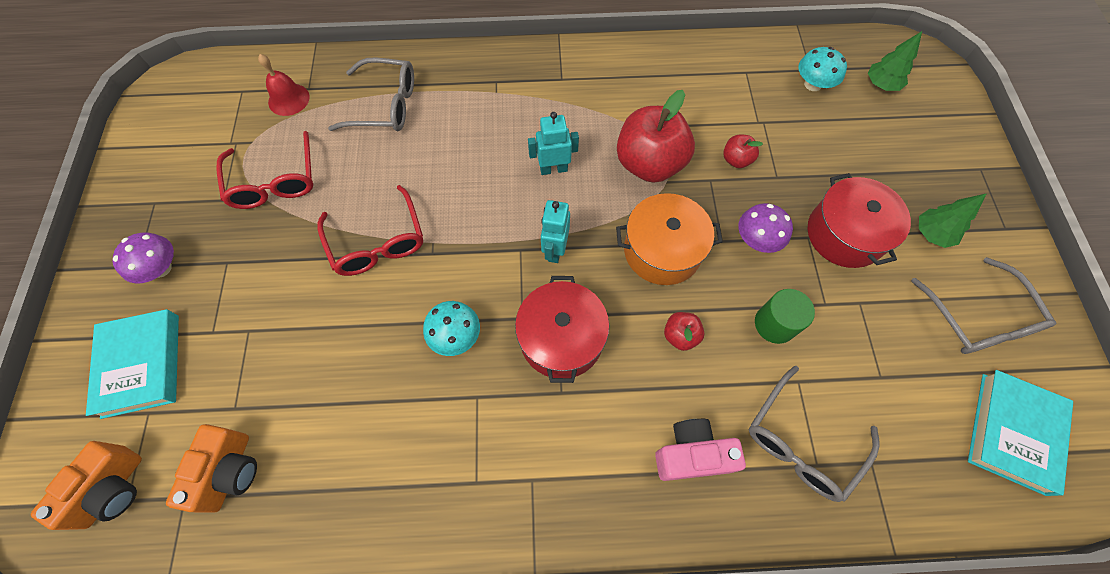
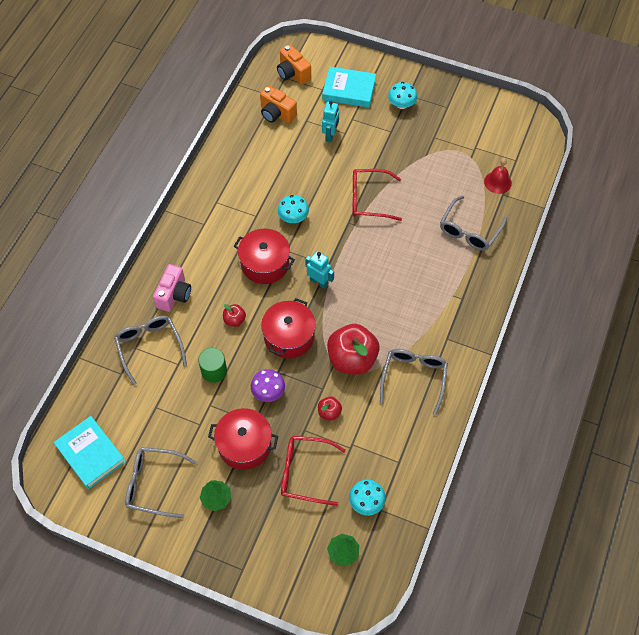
camera: 115 degrees right, 5 degrees down
(161, 268) = (401, 104): purple mushroom -> turquoise mushroom
(274, 182) = (435, 162): red glasses -> red glasses (304, 472)
(553, 169) = (375, 304): turquoise robot -> turquoise robot (330, 135)
(633, 93) = (414, 377): none -> grey glasses
(662, 250) = (289, 336): orange pot -> red pot

